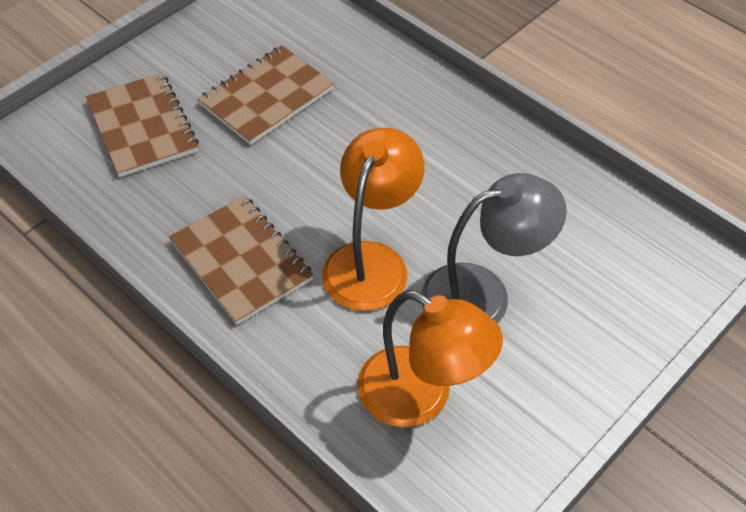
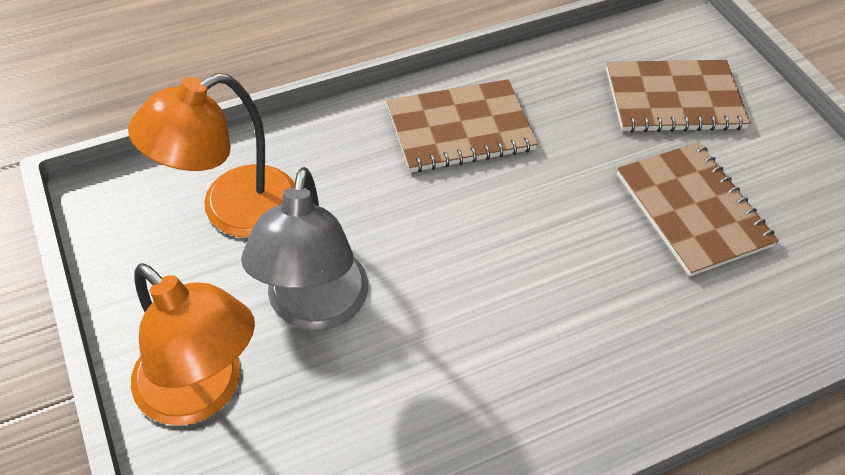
camera: 110 degrees right, 0 degrees up
(371, 261) = (408, 227): orange lamp -> orange lamp (202, 392)

